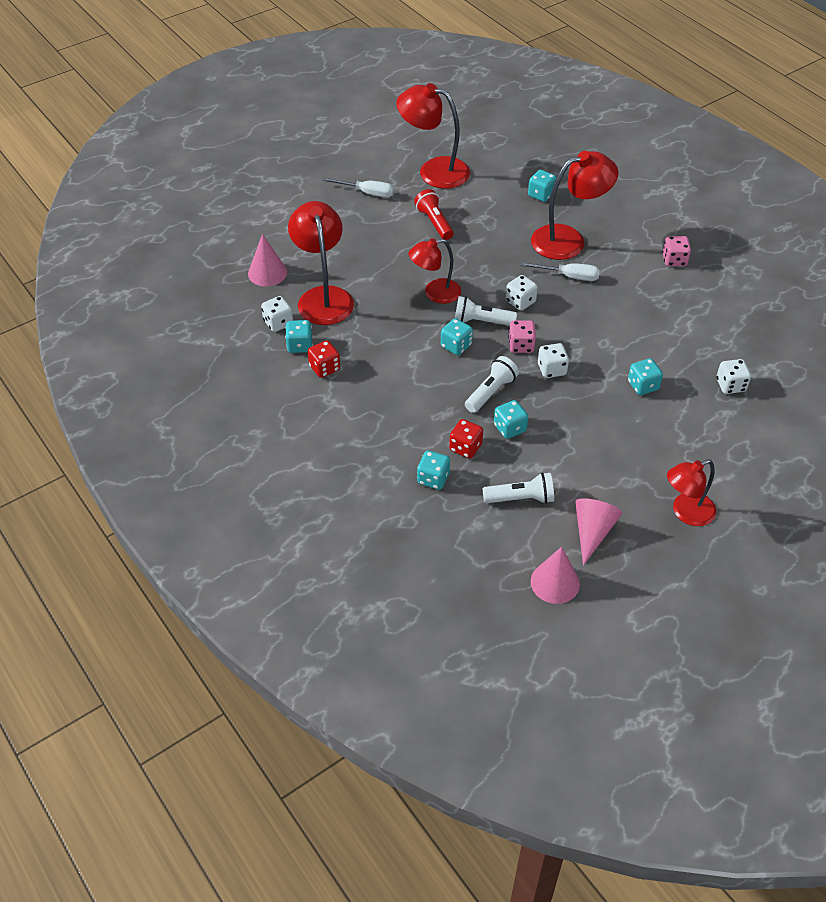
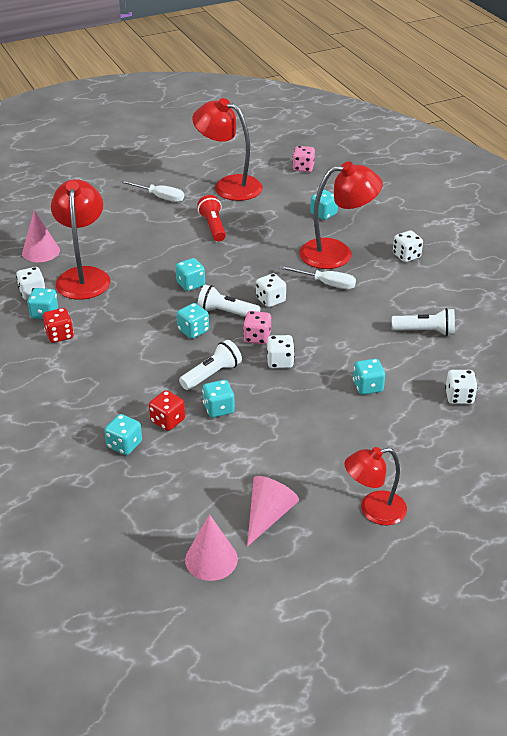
camera: 10 degrees right, 10 degrees down
(435, 293) = (190, 284): red lamp -> turquoise dice
(521, 498) = (206, 474): white flashlight -> white flashlight (425, 331)
(637, 235) = (406, 256): none -> white dice
(674, 260) = (436, 281): pink dice -> pink dice (303, 168)

